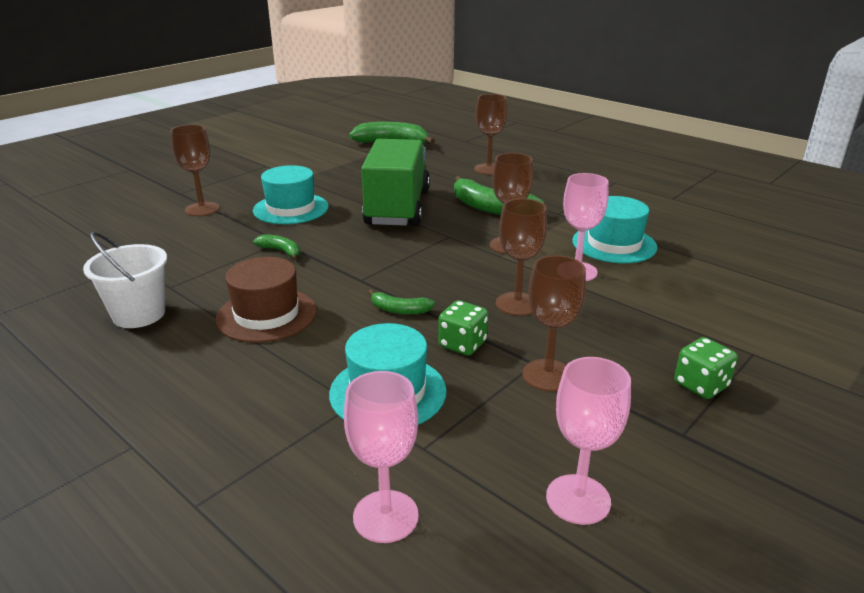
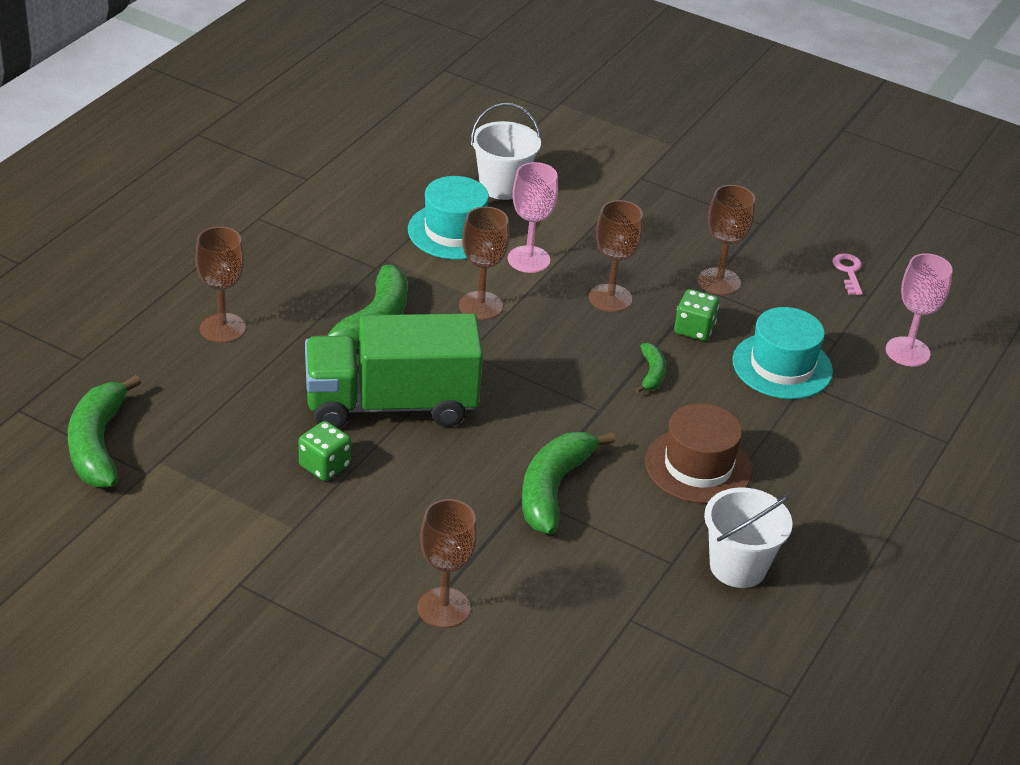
camera: 105 degrees left, 10 degrees up
(281, 251) = (553, 489): green banana -> green banana, size x1.98
(291, 209) = (419, 510): turquoise hat -> none
(578, 499) = (848, 272): pink goblet -> pink key
(696, 271) = (502, 186): none -> white bucket
(701, 385) = (697, 208): green dice -> green dice (324, 466)

